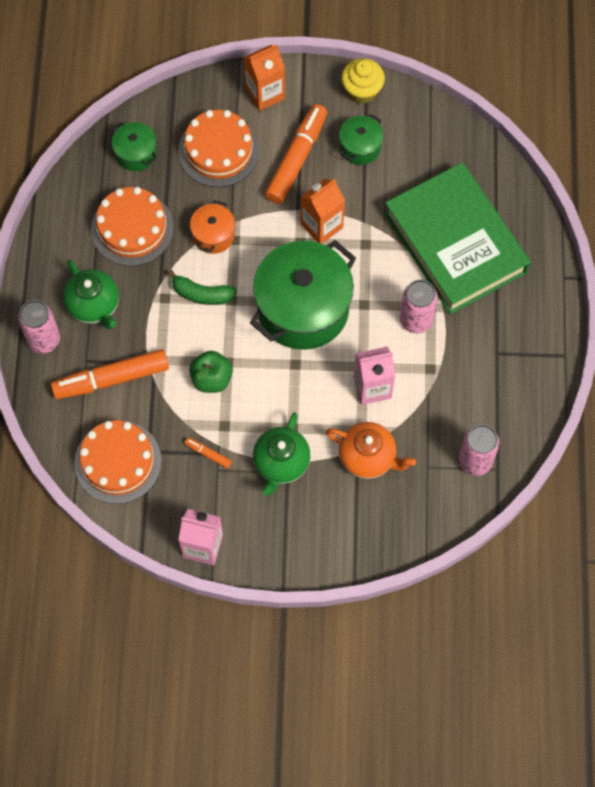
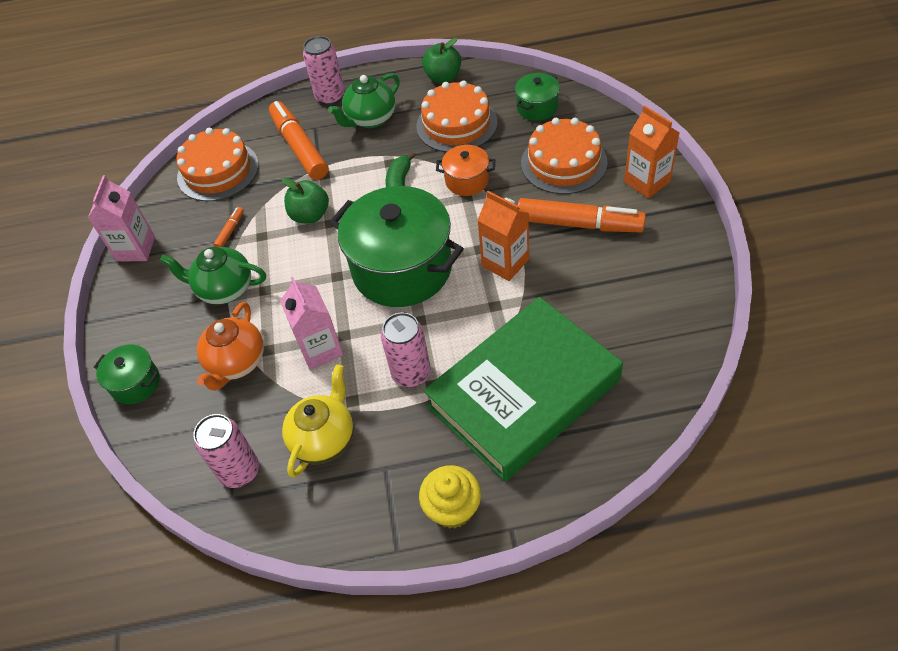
camera: 85 degrees right, 15 degrees down
(56, 227) = (443, 77): none -> green apple
(360, 147) = (616, 275): green pot -> green pot (136, 383)
(362, 91) = (690, 261): yellow cupcake -> yellow cupcake (452, 509)
(461, 394) = (324, 439): none -> yellow teapot

